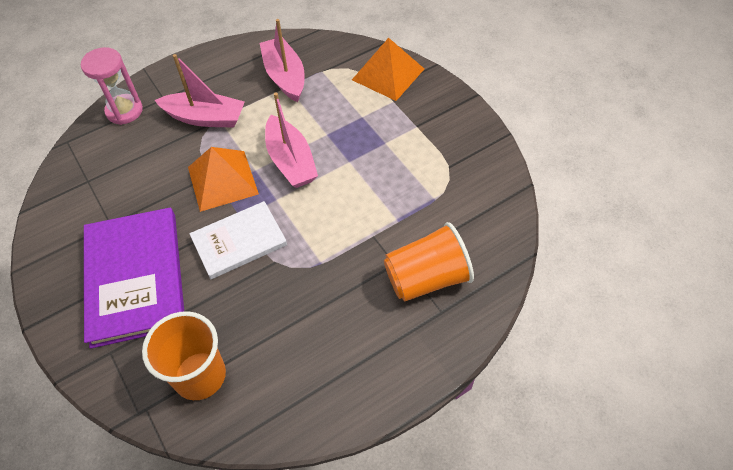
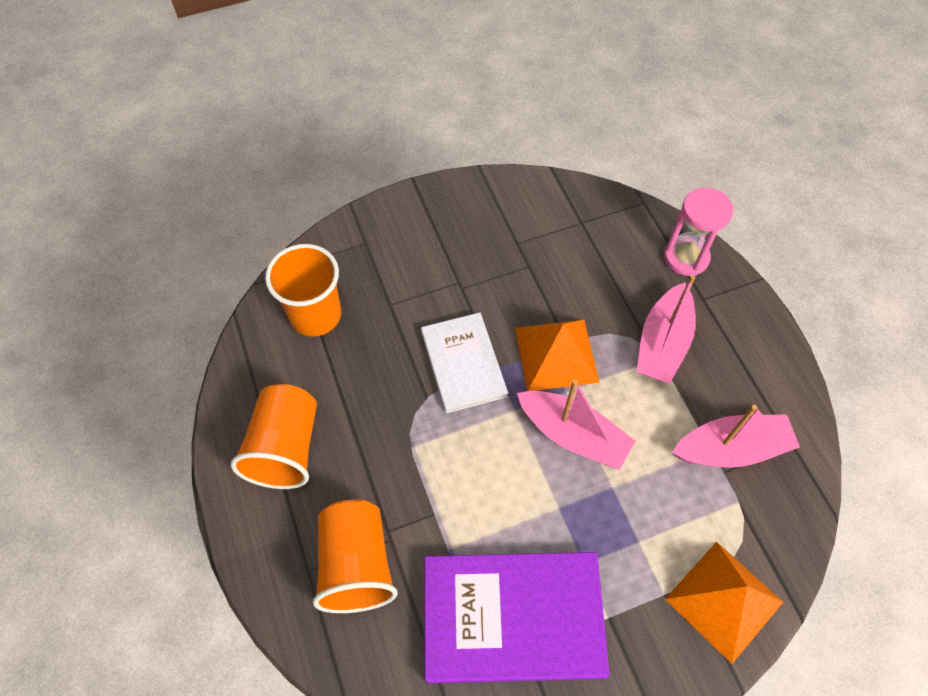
camera: 100 degrees right, 5 degrees up
(135, 278) = (443, 264): purple book -> purple book (513, 617)
(291, 161) = (573, 435): pink boat -> pink boat turned 135 degrees counterclockwise
(342, 360) = (285, 448): none -> orange cup

